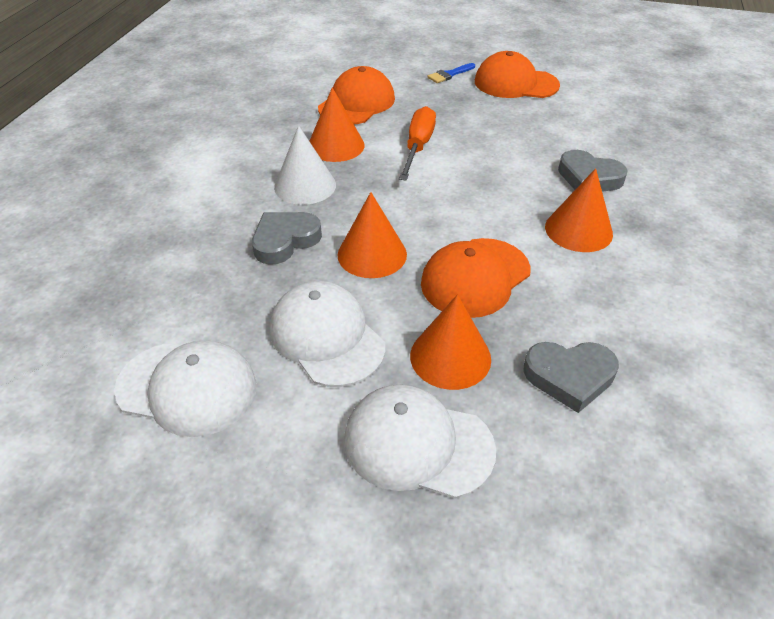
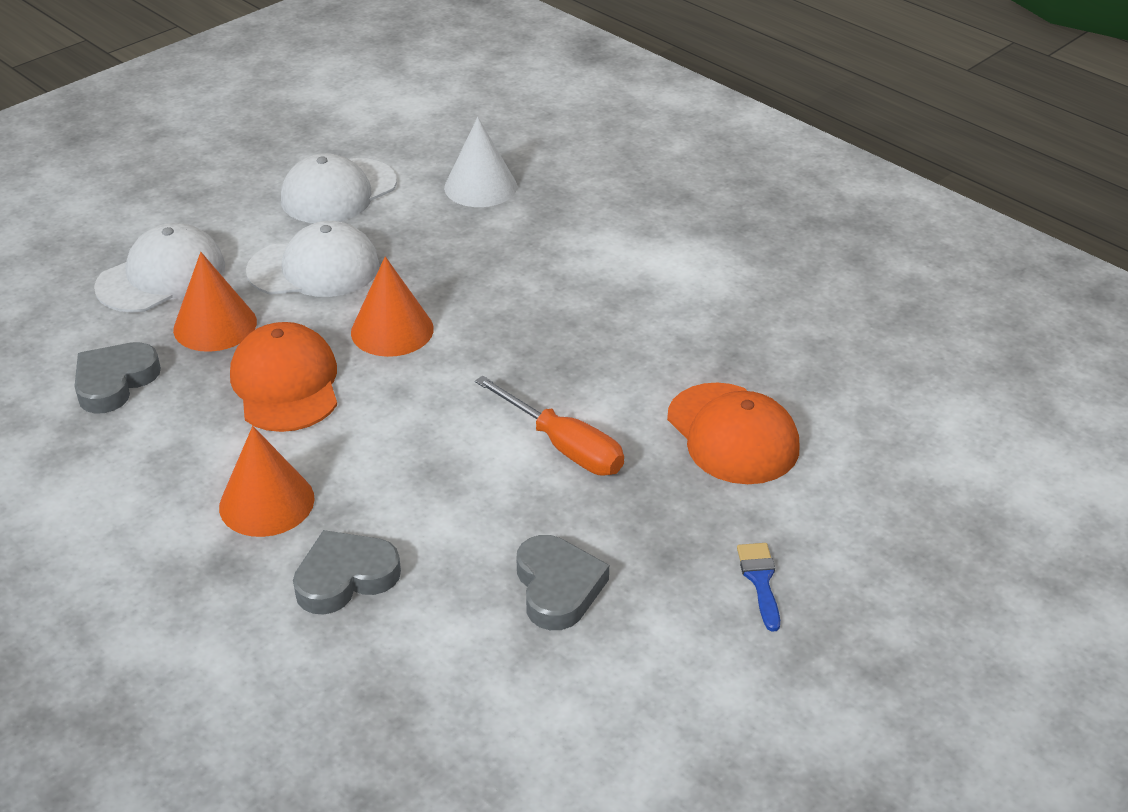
camera: 120 degrees right, 5 degrees down
(285, 240) = (470, 283): grey heart -> grey heart (558, 587)
(305, 186) = (558, 324): white cone -> white cone (480, 187)
(336, 145) = (628, 375): orange cone -> none
(515, 83) = (667, 653): orange cap -> none

